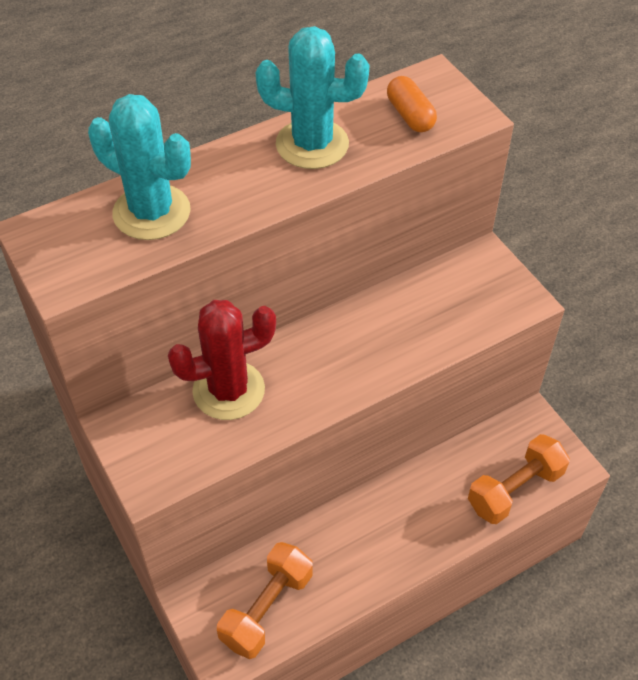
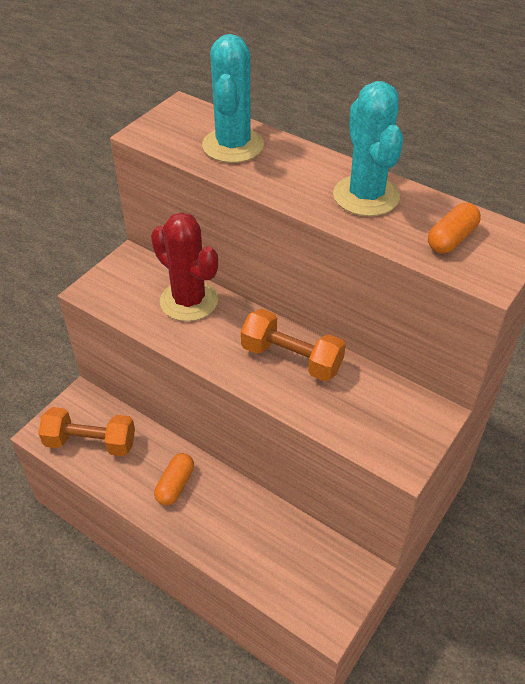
camera: 65 degrees right, 5 degrees down
(368, 539) = (175, 485): none -> orange capsule
(515, 489) = (276, 580): orange dumbbell -> orange dumbbell (291, 359)

